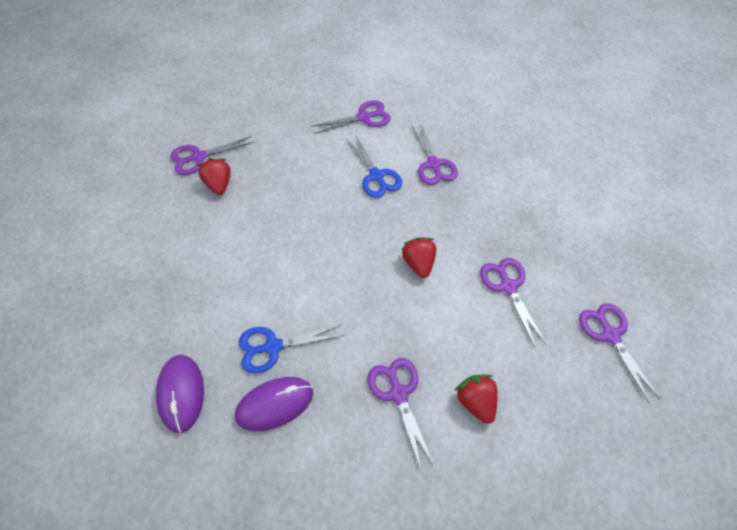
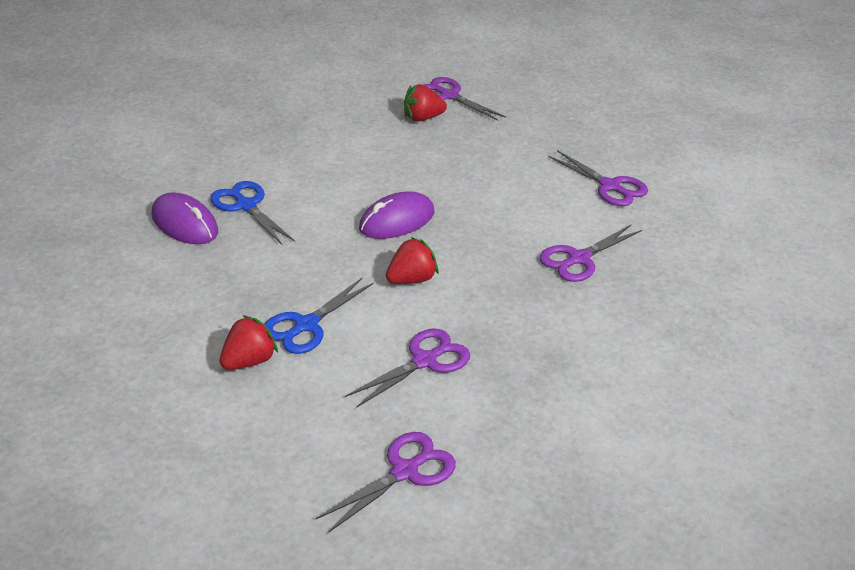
camera: 65 degrees right, 20 degrees down
(181, 393) = (172, 169): purple mouse -> purple mouse (397, 221)
(219, 184) = (422, 118): red strawberry -> red strawberry turned 150 degrees counterclockwise
(376, 176) = (520, 218): blue scissors -> blue scissors (306, 326)
(398, 393) = (233, 301): purple scissors -> none

